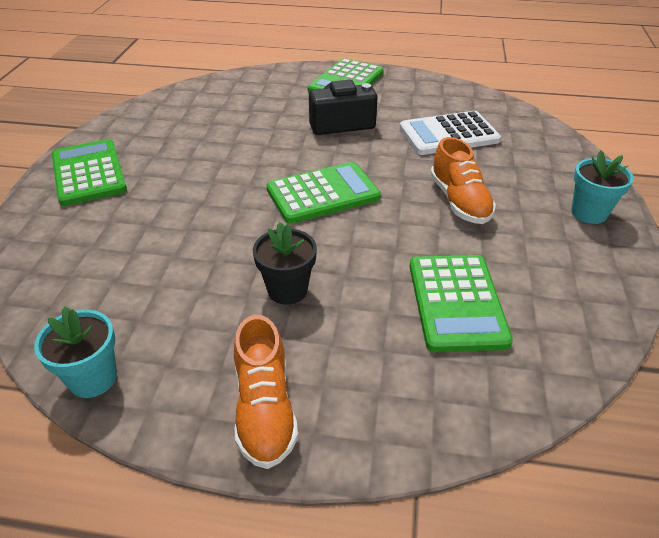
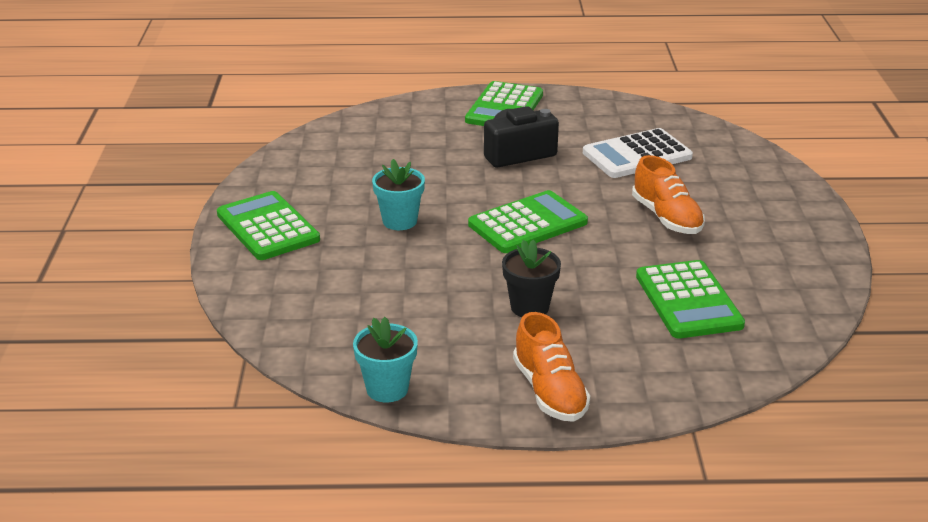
camera: 10 degrees left, 10 degrees down
(589, 213) = (793, 216): turquoise flower pot -> turquoise flower pot (399, 221)

